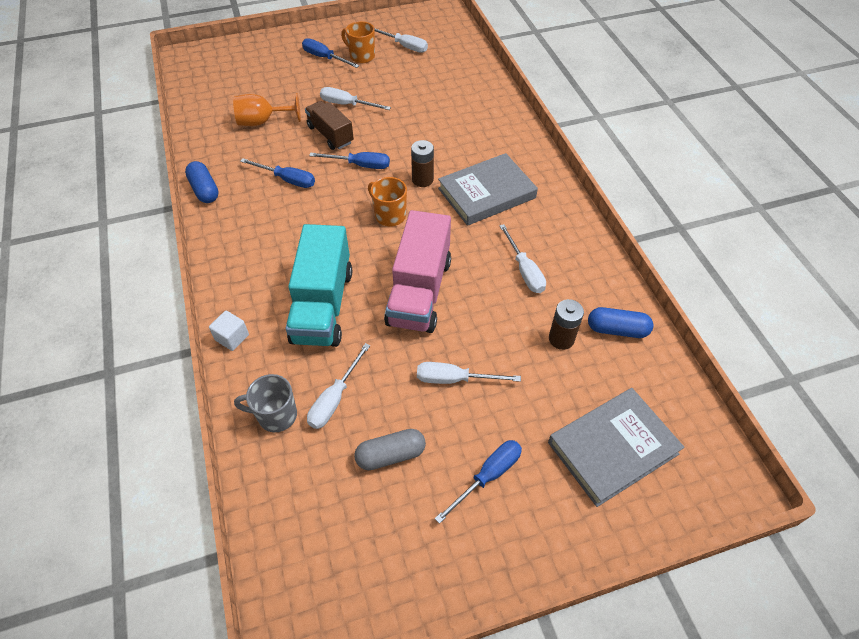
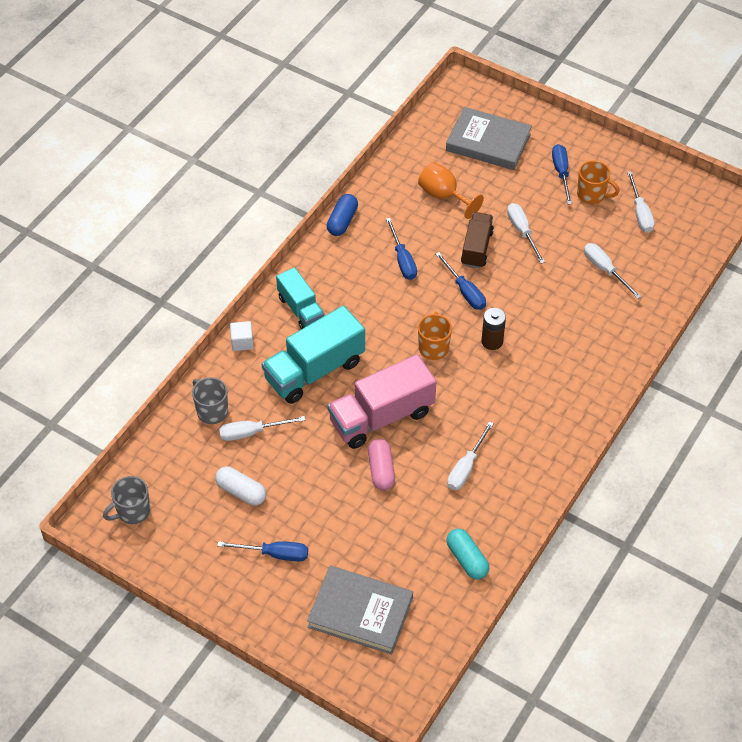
camera: 50 degrees right, 0 degrees up
(251, 272) = (301, 309): none -> turquoise truck
(315, 581) = (132, 512): none -> grey mug
(361, 56) = (592, 195): orange mug -> orange mug turned 120 degrees clockwise
(391, 455) = (241, 491): grey capsule -> white capsule
(454, 379) = (329, 488): white screwdriver -> white screwdriver (605, 270)
(473, 328) = (381, 470): none -> pink capsule
(486, 193) = (522, 392): grey book -> grey book (488, 142)
(561, 339) = (424, 529): brown battery -> none
(617, 329) = (467, 559): blue capsule -> turquoise capsule

